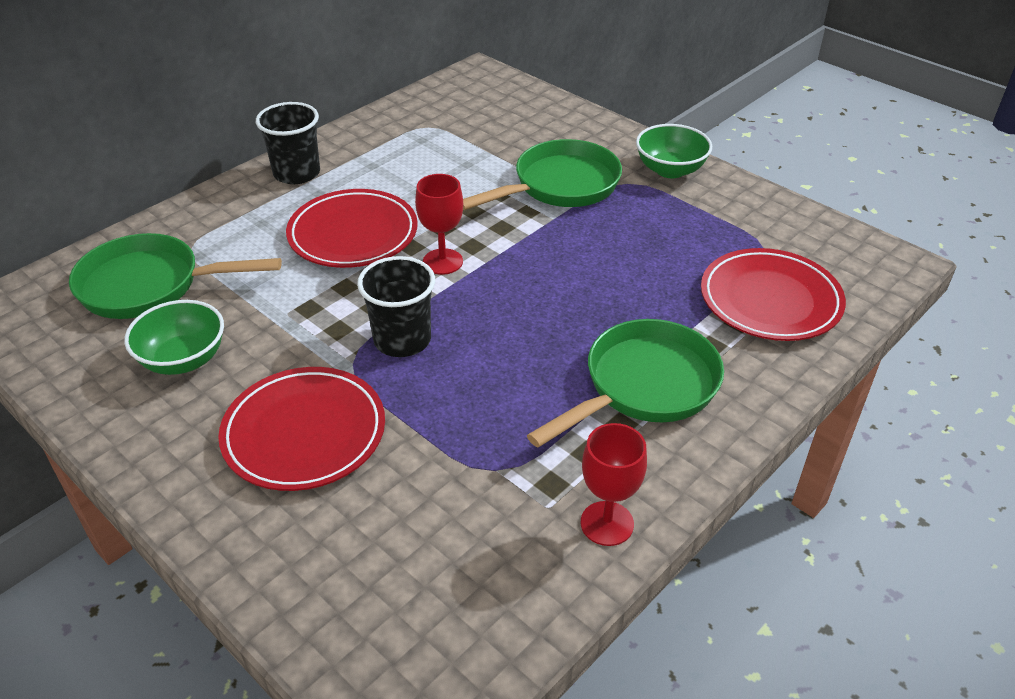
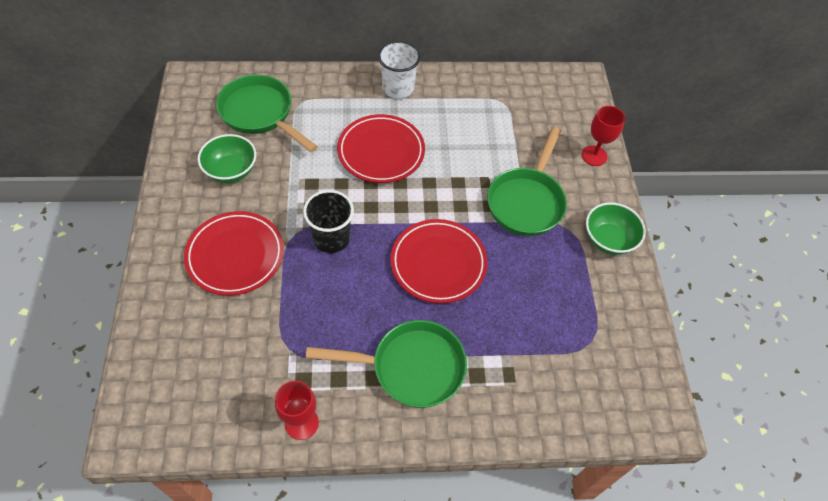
camera: 40 degrees right, 15 degrees up
(297, 173) = (398, 88): black cup -> white cup
(442, 262) = (404, 205): red goblet -> red goblet (594, 156)
(560, 186) = (527, 201): green pan -> green pan turned 105 degrees clockwise
(770, 300) = (548, 376): red plate -> red plate (438, 263)

